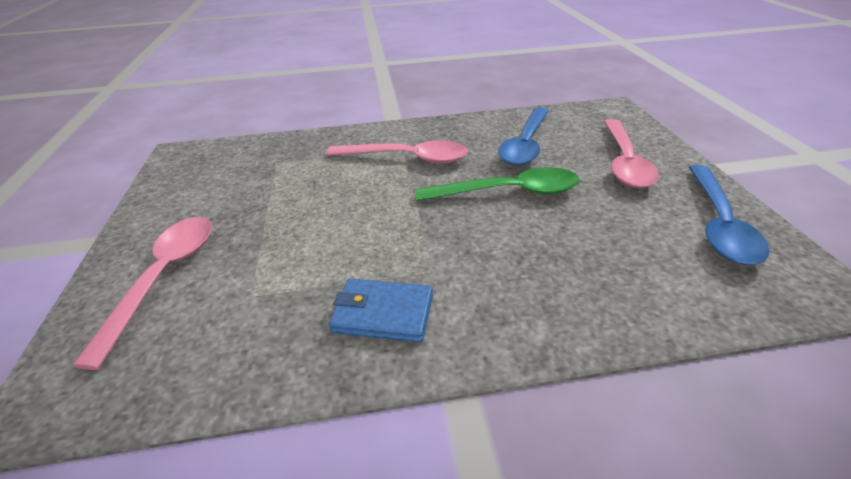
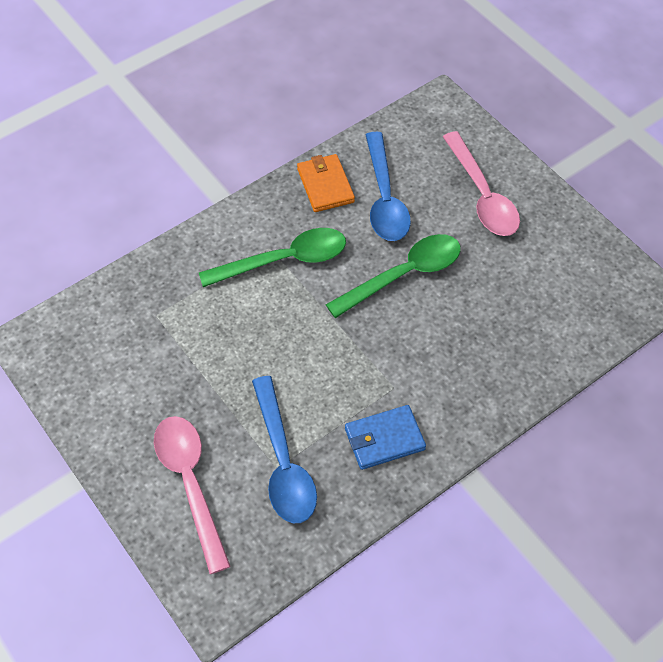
camera: 30 degrees left, 20 degrees up
(407, 158) = (284, 260): pink spoon -> green spoon
(479, 128) = (325, 185): none -> orange wallet
(719, 224) = (575, 253): blue spoon -> blue spoon (283, 462)

